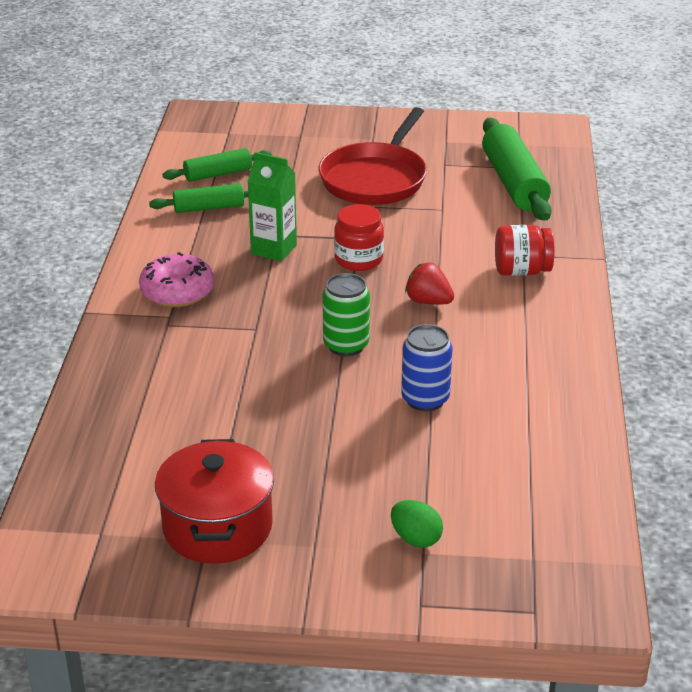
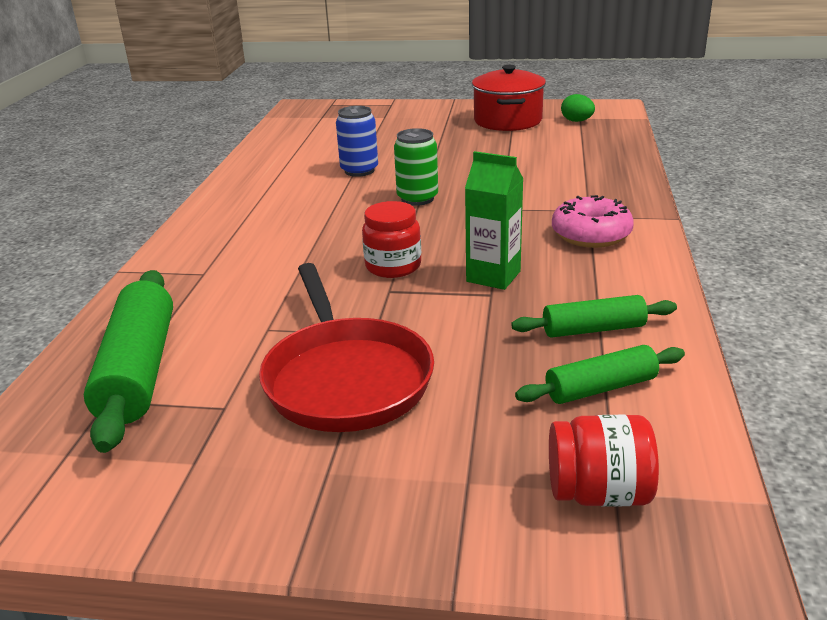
camera: 175 degrees left, 5 degrees down
(375, 179) = (345, 378): red pan -> red pan turned 135 degrees clockwise
(416, 539) = (387, 120): green egg -> green egg (577, 121)
(428, 301) = (330, 230): red strawberry -> none
(521, 271) = (217, 257): red jar -> red jar (599, 493)

